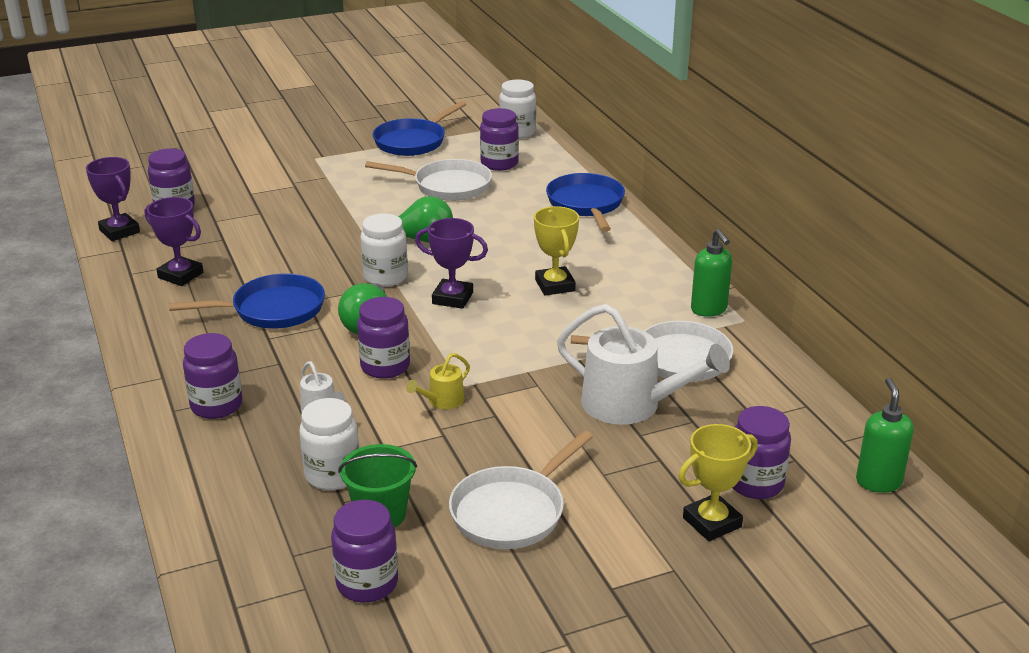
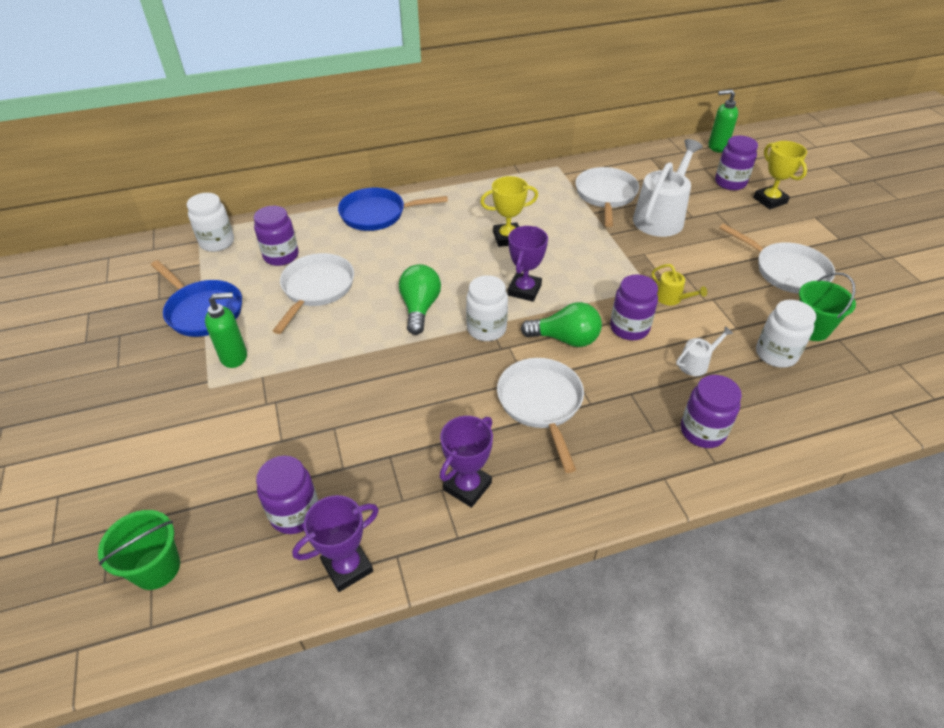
camera: 85 degrees left, 15 degrees up
(143, 167) = (156, 568): none -> green bucket
(272, 310) = (541, 403): blue pan -> white pan
(367, 583) = (881, 334): purple jar -> none
(709, 310) = (544, 177): green soap dispenser -> green soap dispenser (234, 357)

